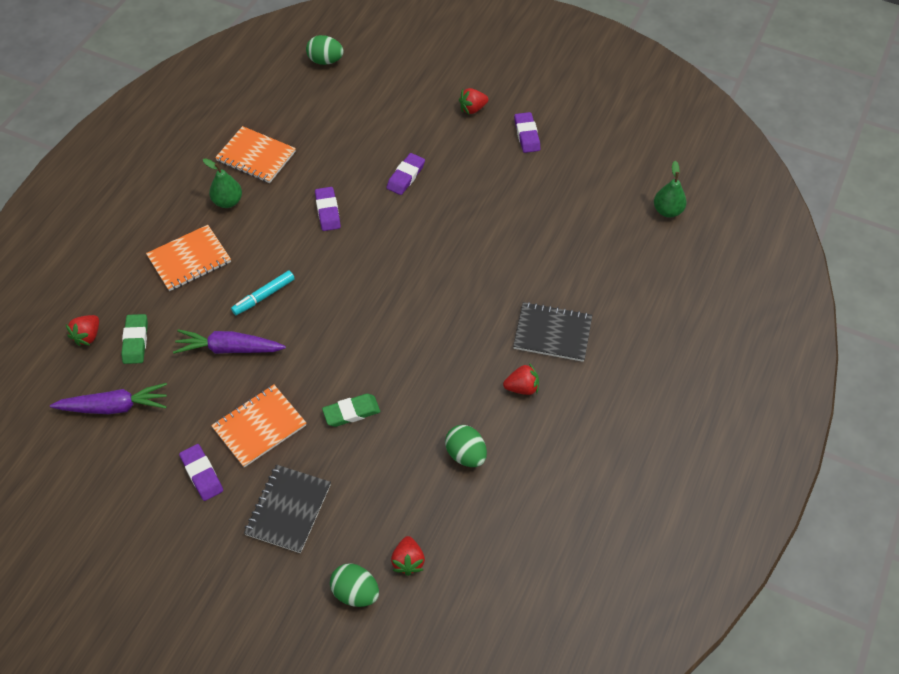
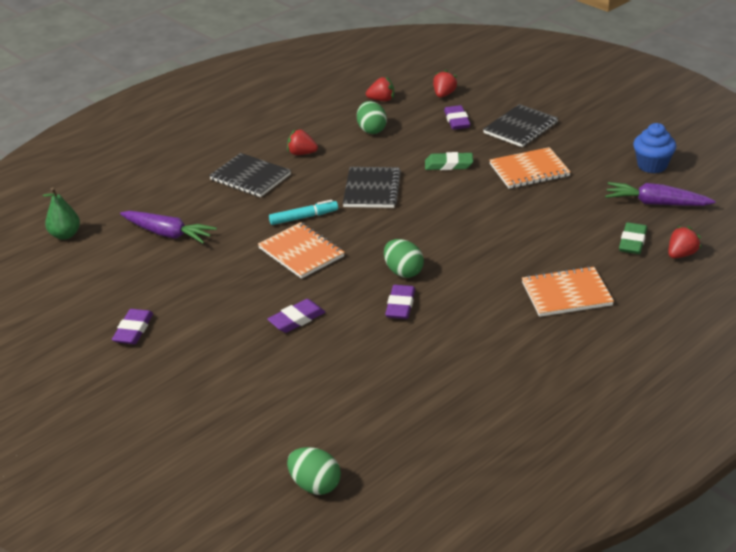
camera: 155 degrees left, 20 degrees down
(121, 474) = (652, 165): none -> blue cupcake
(202, 474) = (584, 155): purple eraser -> purple eraser (457, 121)
(227, 201) = (510, 338): green pear -> none
(229, 349) = (542, 220): purple carrot -> purple carrot (168, 234)
(256, 156) = (460, 379): orange notebook -> orange notebook (301, 252)
(264, 296) = (496, 250): turquoise marker -> turquoise marker (304, 217)
(355, 592) = (487, 89): green egg -> green egg (403, 272)
(417, 348) = (372, 189): none -> black notebook
(472, 109) = (169, 372): red strawberry -> red strawberry (381, 100)

